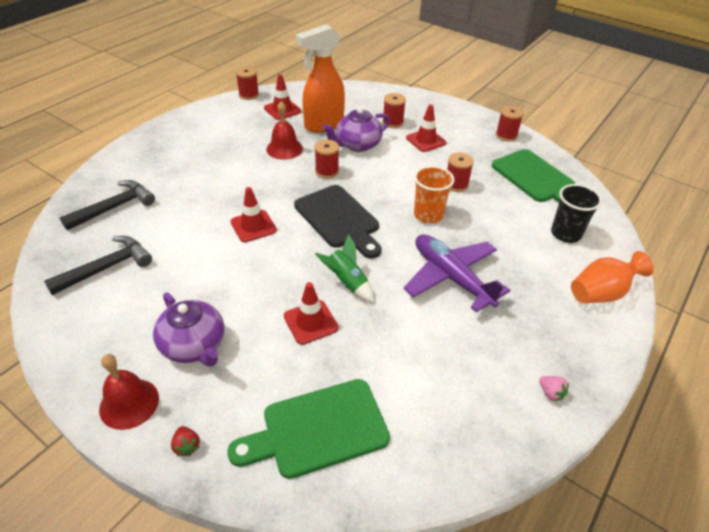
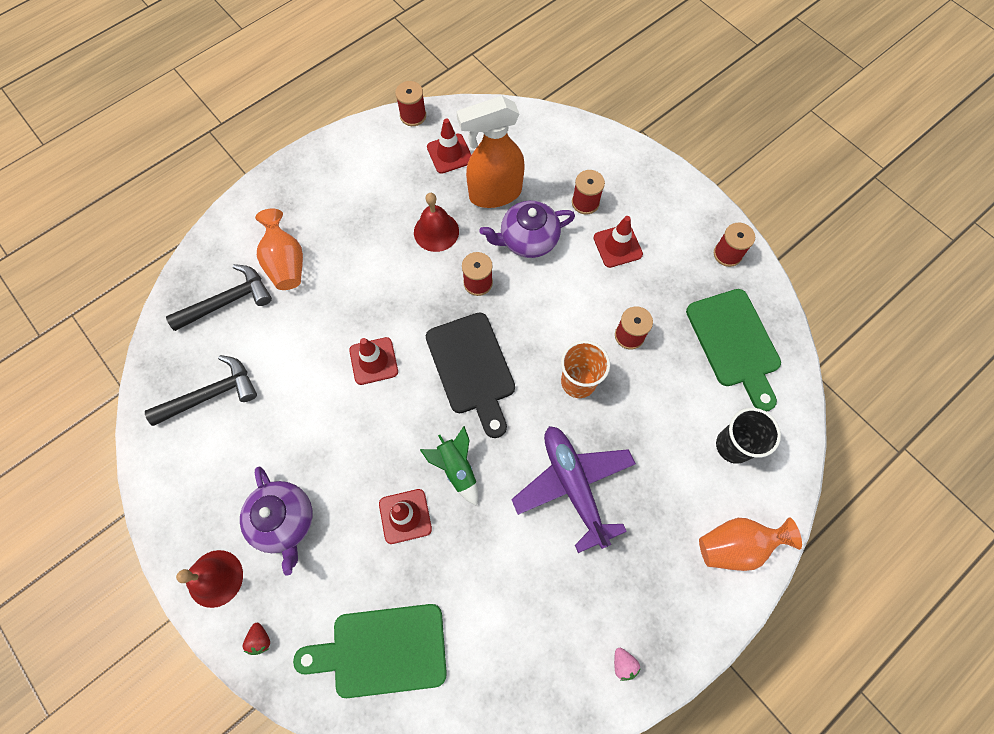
camera: 15 degrees right, 25 degrees up
(163, 180) = (286, 263): none -> orange vase

